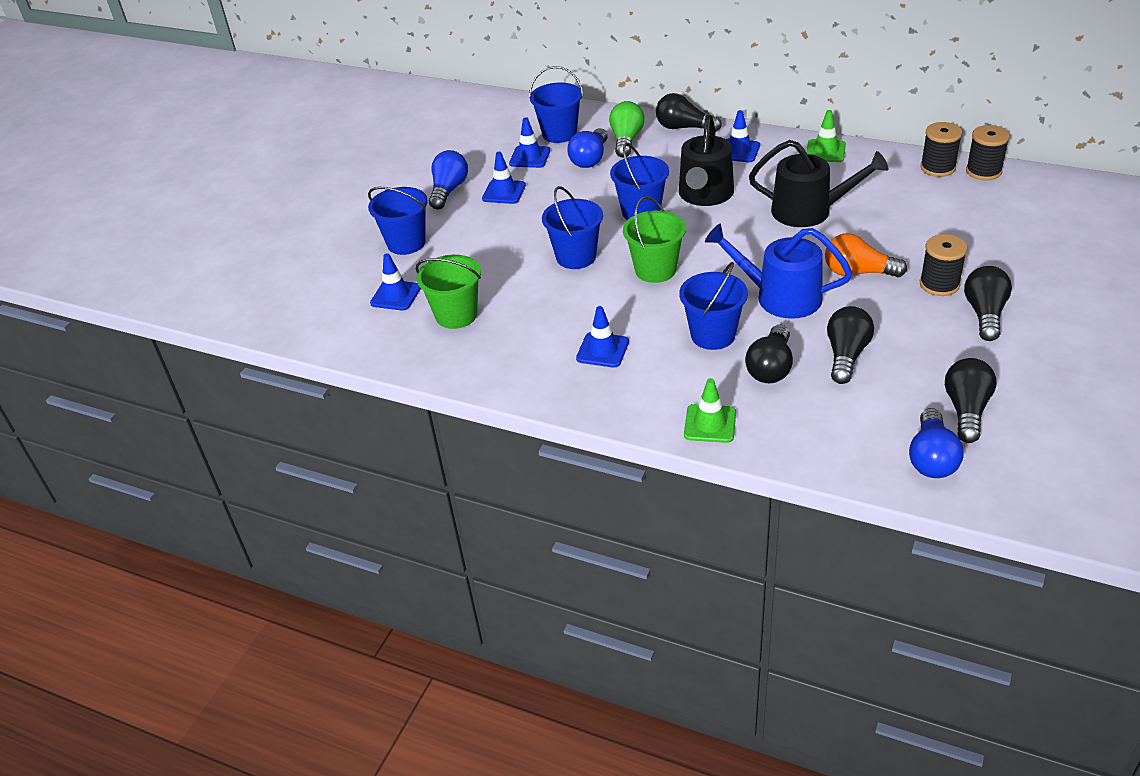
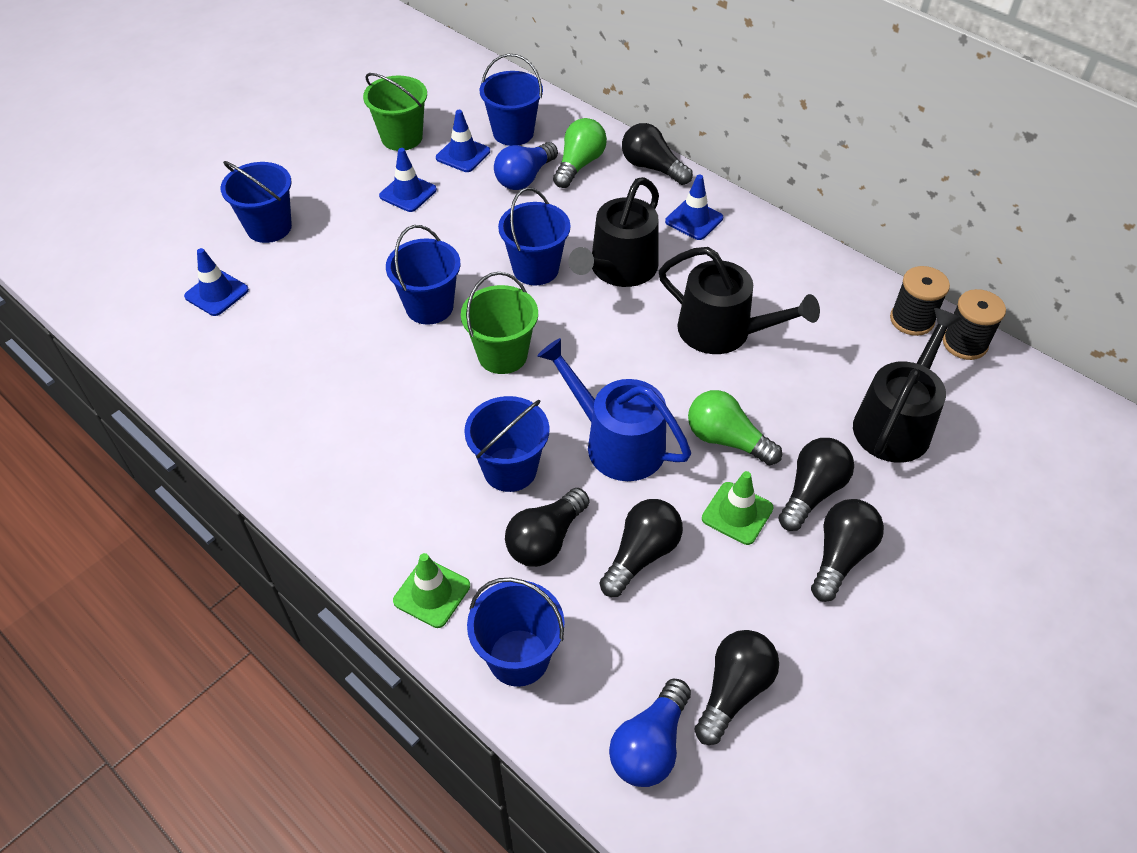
camera: 15 degrees right, 10 degrees up
(448, 190) = (353, 172): blue light bulb -> none
(456, 315) = (260, 341): green bucket -> green bucket (402, 138)
(602, 350) = (380, 445): blue traffic cone -> none
(802, 440) = (518, 657): none -> blue bucket
(825, 151) = (793, 252): green traffic cone -> green traffic cone (737, 513)
(858, 272) = (726, 440): orange light bulb -> green light bulb
(939, 284) = (811, 492): black spool -> black light bulb
(968, 229) = (895, 423): none -> black watering can

